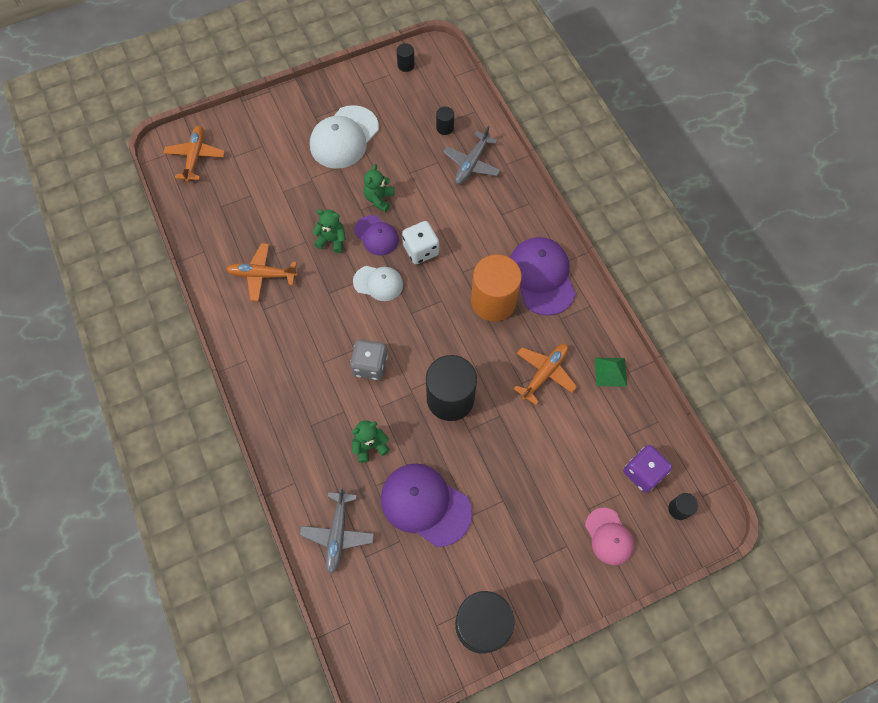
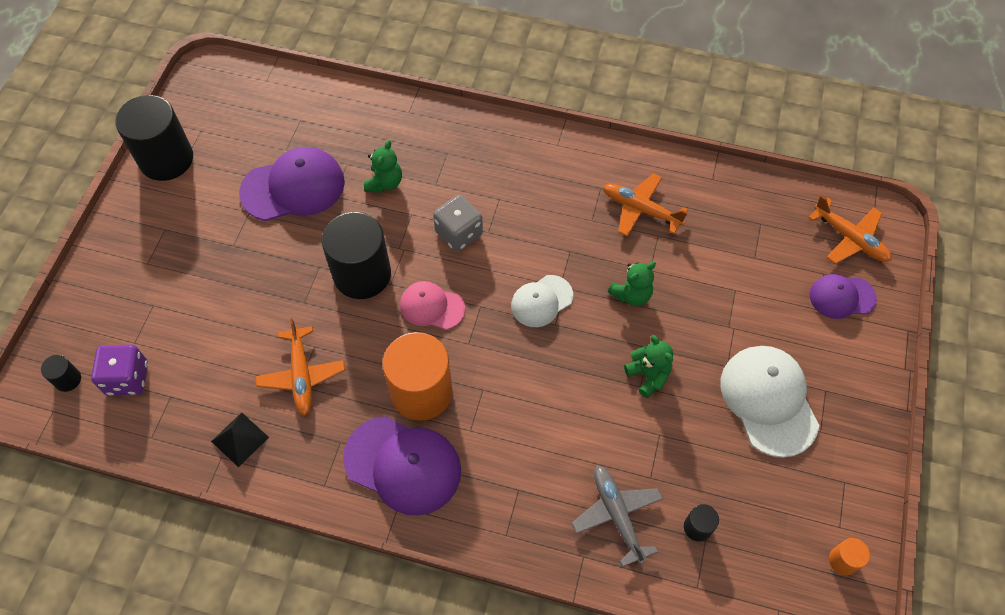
camera: 130 degrees right, 5 degrees down
(262, 275) = (641, 210): orange plane -> orange plane turned 105 degrees counterclockwise
(338, 533) = (337, 114): grey plane -> none
(376, 235) = (601, 339): purple cap -> purple cap (842, 297)
(406, 65) = (843, 560): black cylinder -> orange cylinder
(421, 250) = (545, 369): white dice -> none
(609, 536) = (116, 301): pink cap -> pink cap (432, 307)
(610, 372) = (240, 439): green pyramid -> black pyramid

